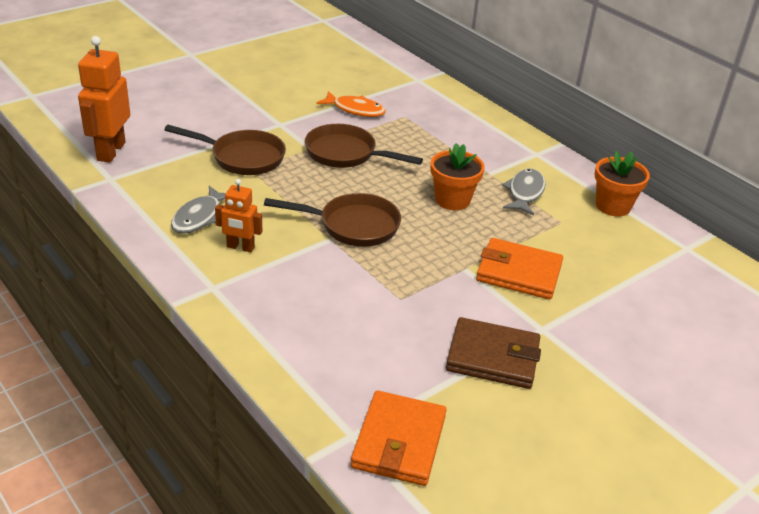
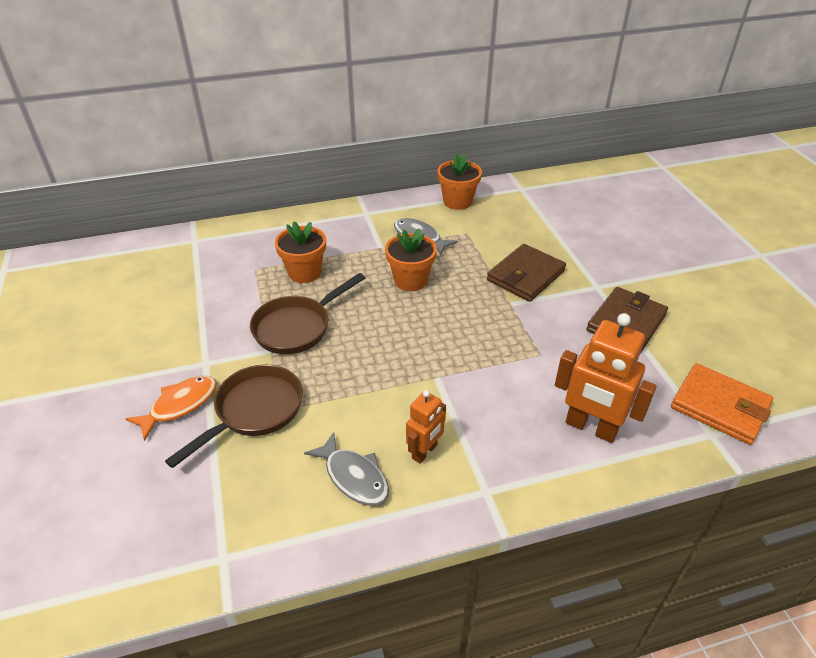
camera: 65 degrees left, 5 degrees up
(110, 151) = (156, 547): orange robot -> orange robot (591, 428)
(353, 226) = (422, 355): brown pan -> none
(355, 110) = (218, 298): orange fish -> orange fish (180, 405)
(418, 141) = (304, 272): none -> orange flower pot
(518, 273) = (525, 276): orange wallet -> brown wallet

